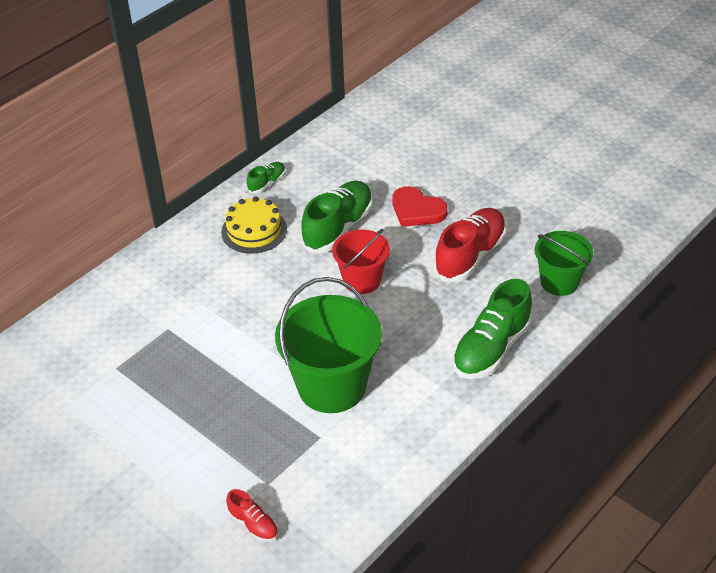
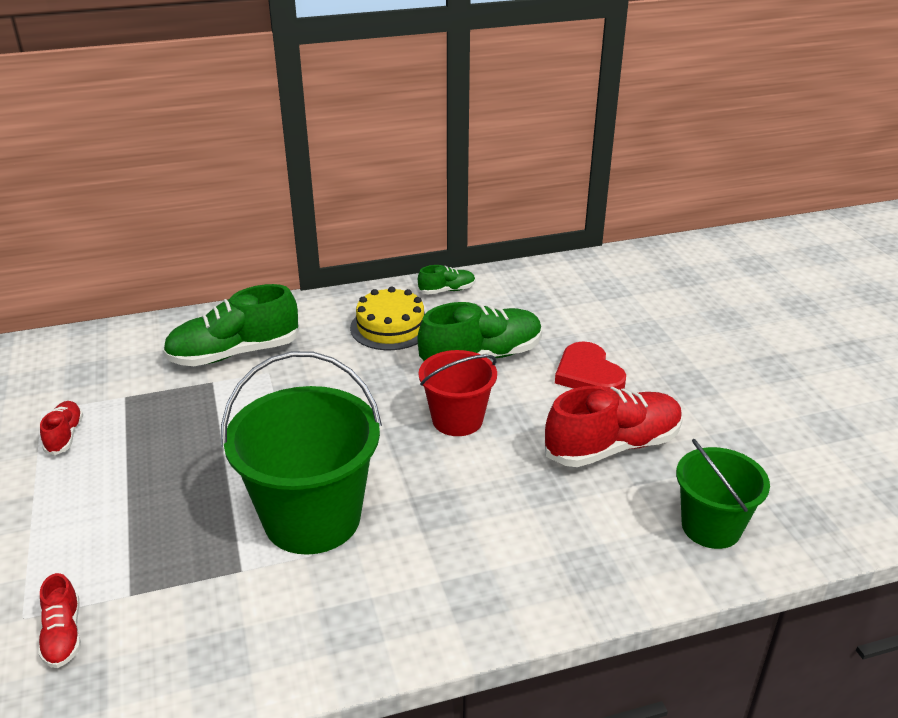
camera: 30 degrees right, 10 degrees down
(105, 414) = (65, 436): none -> red shoe
(491, 348) = (547, 568): green shoe -> green shoe (234, 353)

